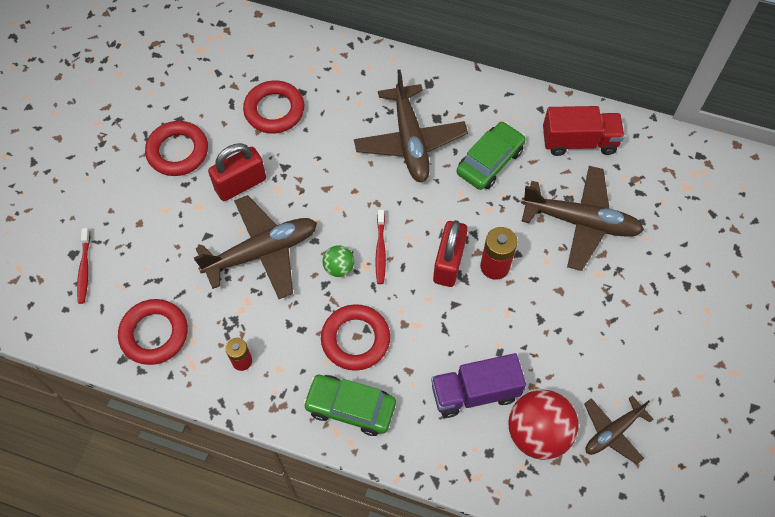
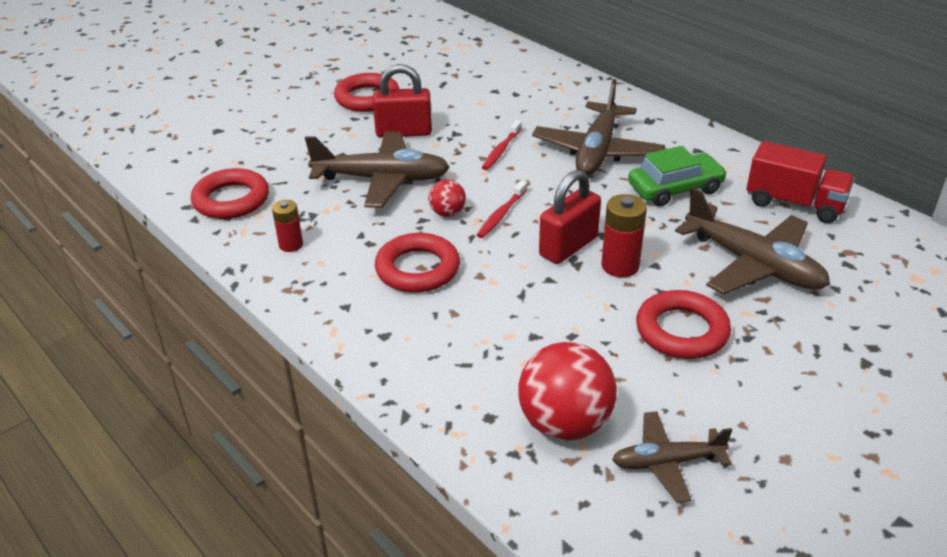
camera: 30 degrees right, 25 degrees down
(84, 269) = (216, 142): red toothbrush -> red toothbrush (501, 150)
(274, 110) = (478, 97): red ring -> red ring (681, 331)
(339, 267) = (447, 213): green ball -> red ball
(350, 407) = (365, 318): green car -> none
(475, 392) = (514, 358): purple truck -> none

